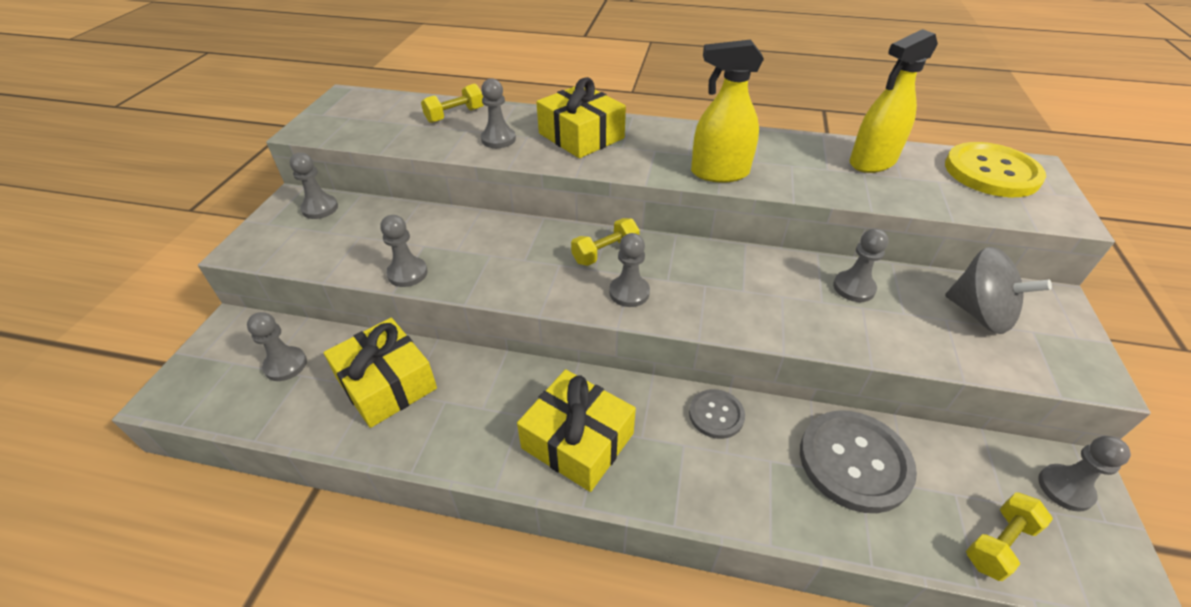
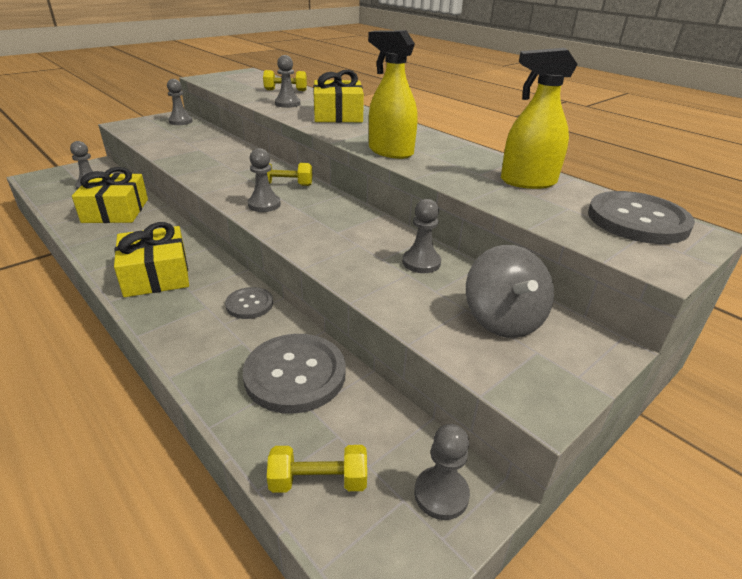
camera: 35 degrees right, 10 degrees down
(407, 273) = (171, 156): grey pawn -> none
(991, 172) = (637, 220): yellow button -> grey button

